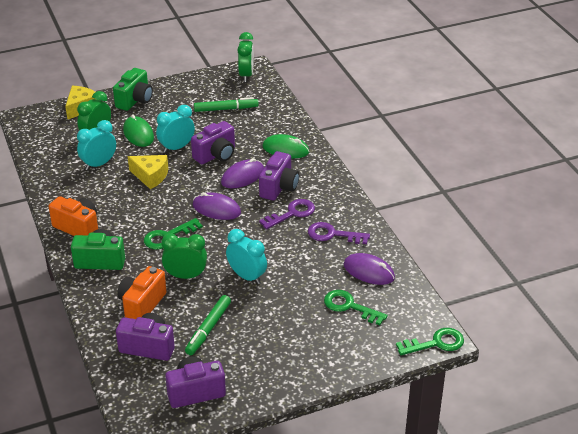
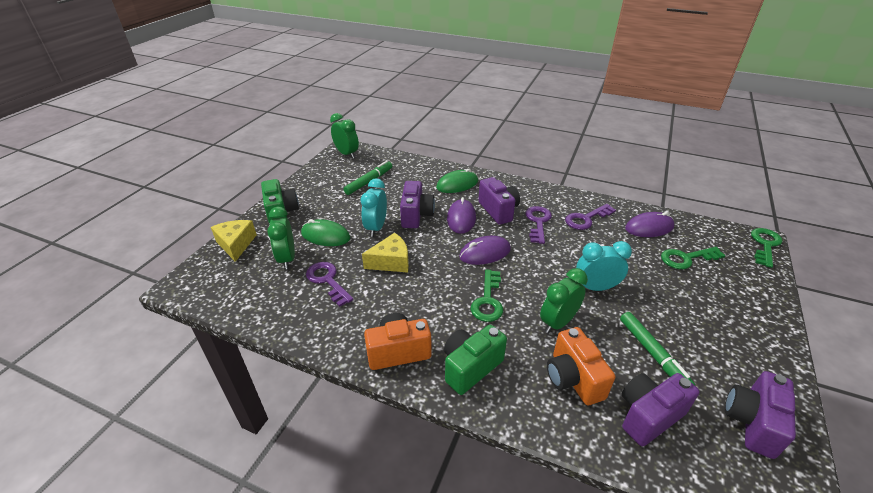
camera: 45 degrees left, 0 degrees up
(99, 164) = (327, 281): turquoise clock -> purple key

